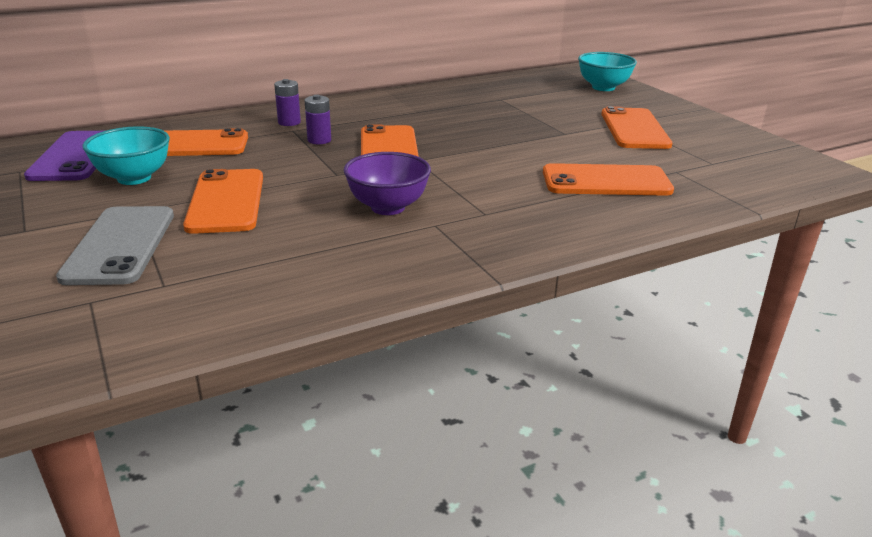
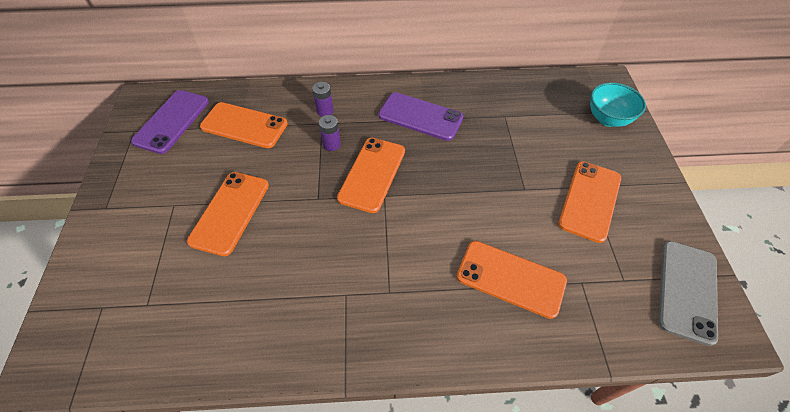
camera: 25 degrees right, 25 degrees up
(120, 245) = (145, 247): grey phone -> grey phone (687, 290)
(134, 178) = (191, 162): turquoise bowl -> none
(388, 207) = (327, 258): purple bowl -> none
(409, 111) = (420, 116): none -> purple phone

